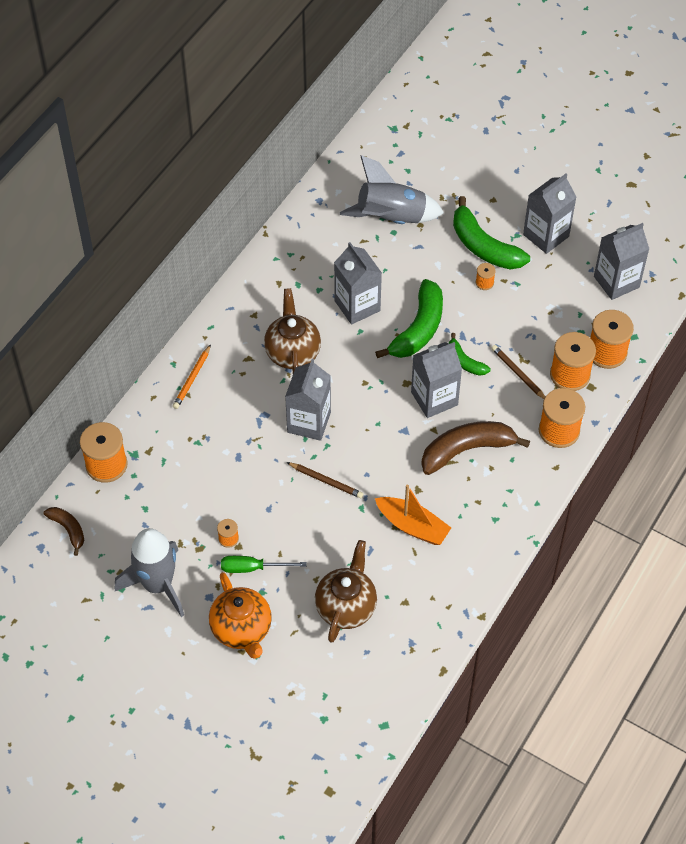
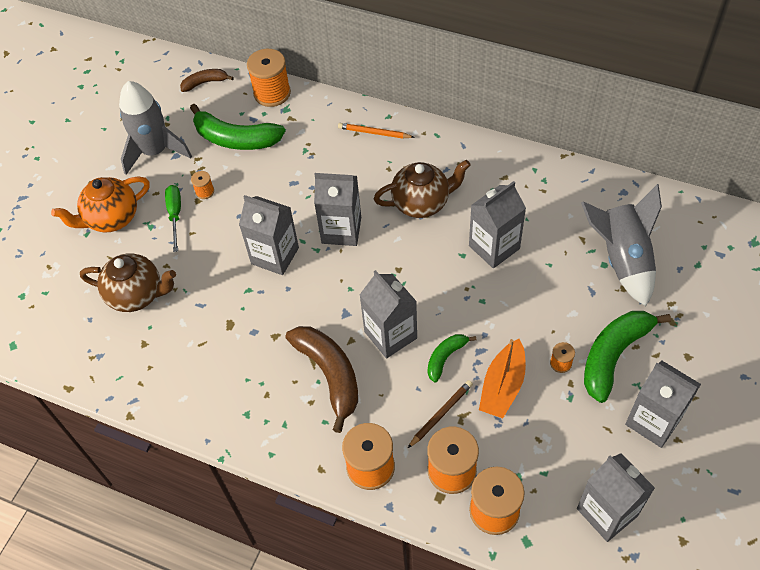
camera: 85 degrees right, 0 degrees up
(68, 529) = (205, 83): brown banana -> brown banana turned 150 degrees counterclockwise
(326, 481) = (275, 256): brown pencil -> grey carton
(412, 526) = (231, 337): orange boat -> orange boat (502, 386)
(418, 329) = (478, 307): green banana -> green banana (236, 139)

